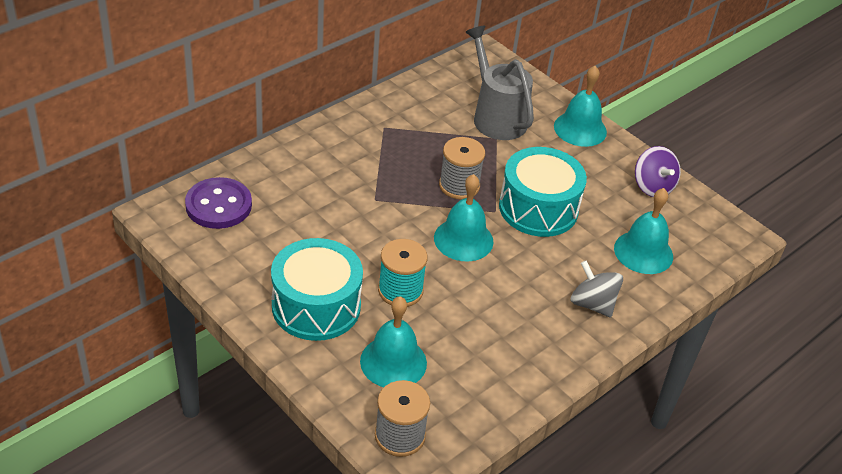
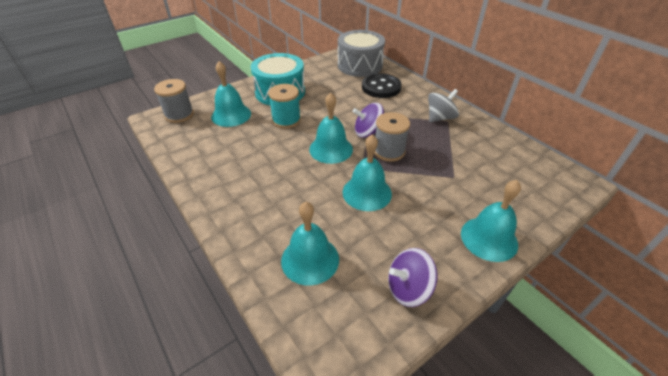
camera: 100 degrees right, 0 degrees up
(218, 205) = (360, 65): purple button -> grey drum
(296, 183) = (381, 87): none -> black button
(420, 203) = (368, 132): none -> purple spinning top
(496, 116) = (484, 179): grey watering can -> none
(538, 208) = (367, 192): turquoise drum -> turquoise bell
(592, 304) = (254, 211): grey spinning top -> grey spinning top (440, 118)

